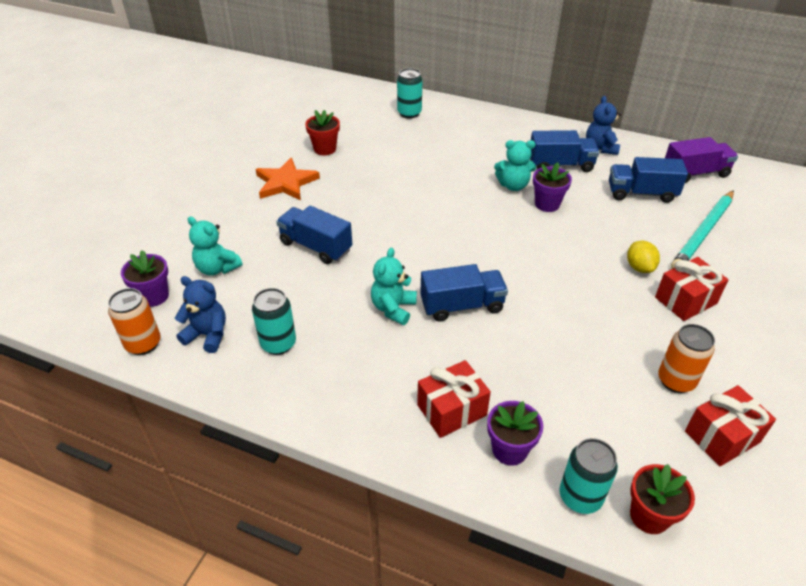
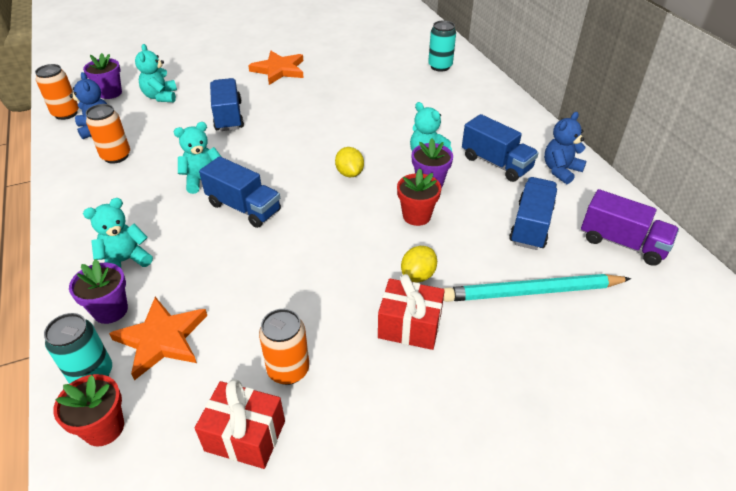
camera: 45 degrees right, 0 degrees up
(278, 344) = (116, 156): turquoise can -> orange can
(325, 149) = (339, 62): red flower pot -> red flower pot (416, 216)
(451, 410) = (125, 261): red gift -> turquoise teddy bear
(487, 230) = (349, 173): none -> yellow lemon
(578, 434) = (162, 339): none -> orange star
(641, 193) = (531, 225): blue truck -> blue truck turned 60 degrees clockwise

